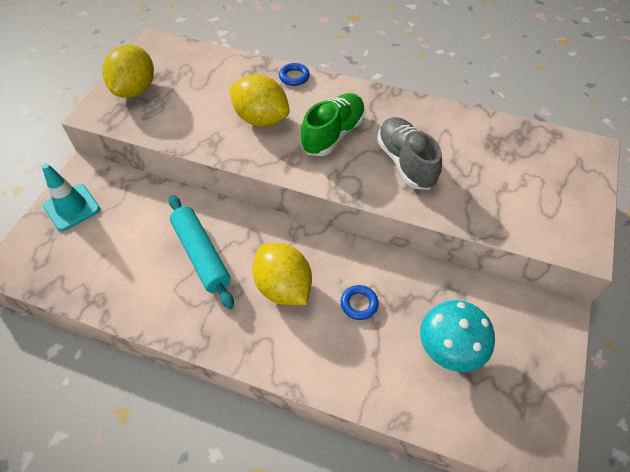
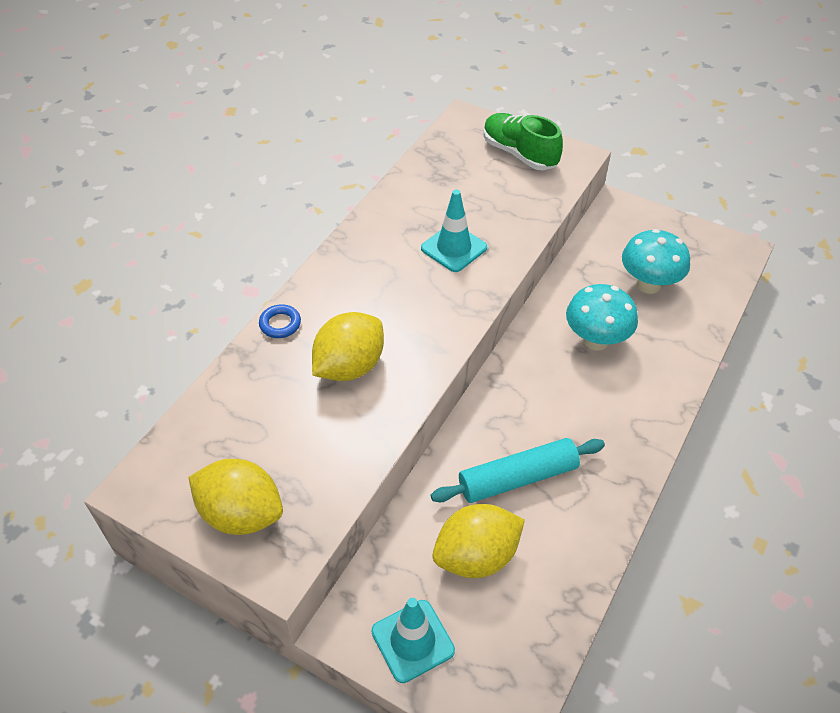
camera: 80 degrees left, 5 degrees down
(283, 287) = (570, 401): yellow lemon -> yellow lemon (476, 556)
(333, 134) = (396, 301): green shoe -> green shoe (519, 154)
(359, 304) = (596, 340): blue ring -> turquoise mushroom
(405, 162) = (454, 248): grey shoe -> turquoise traffic cone

